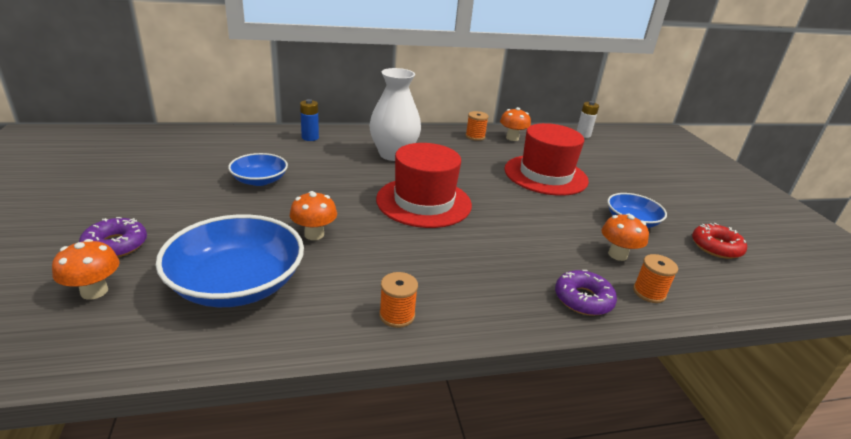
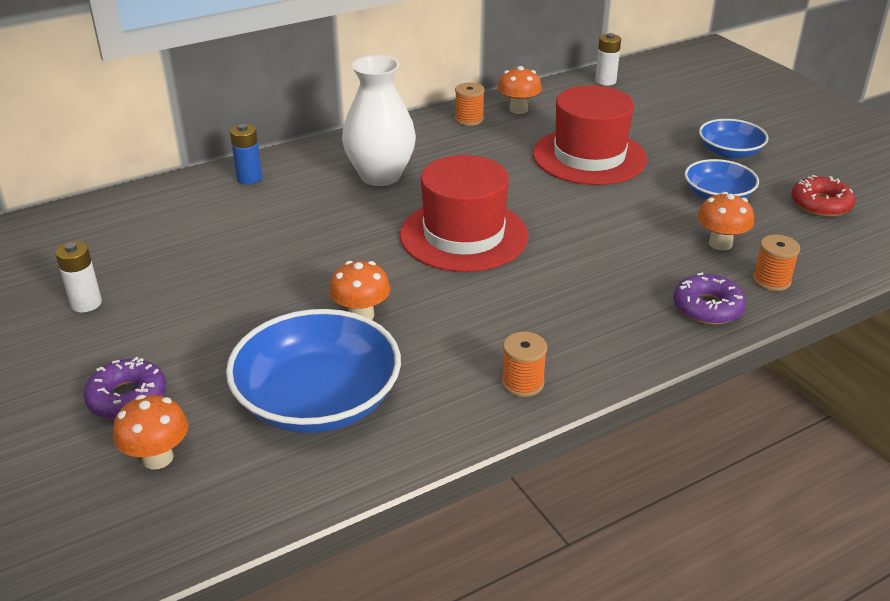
camera: 15 degrees left, 5 degrees up
(148, 182) = (86, 303): none -> white battery
(259, 180) = (233, 261): blue bowl -> blue bowl (729, 152)

